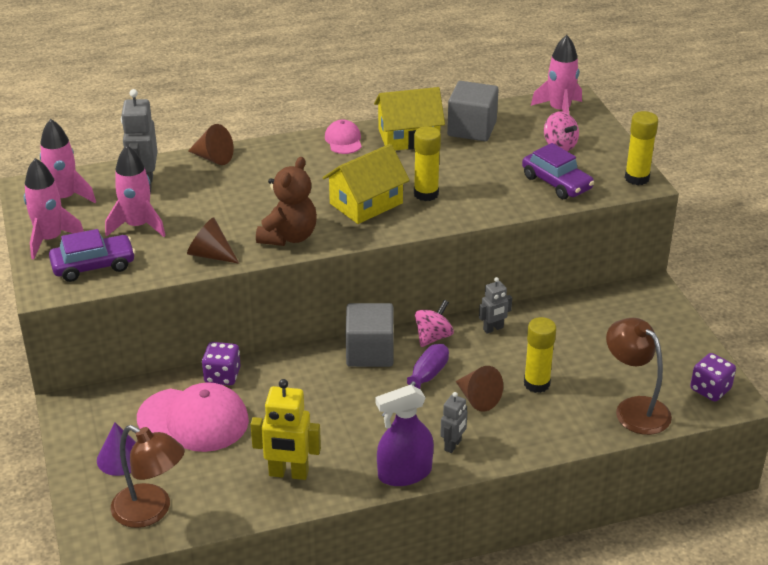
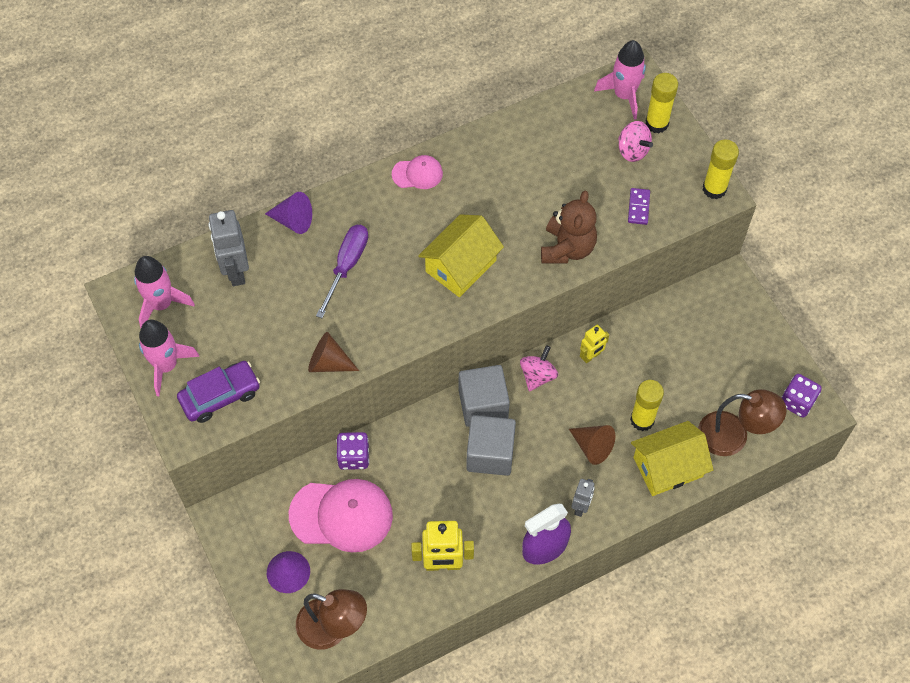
camera: 10 degrees left, 25 degrees up
(137, 226) = (246, 333): pink rocket -> none
(213, 158) = (293, 220): brown cone -> purple cone
(289, 237) = (397, 326): brown teddy bear -> brown teddy bear (567, 248)
(343, 140) = (417, 174): pink cap -> pink cap turned 105 degrees clockwise
(408, 137) = (481, 159): yellow house -> yellow house (668, 467)
(422, 382) = (538, 434): purple screwdriver -> purple screwdriver (347, 266)
(426, 194) = (516, 243): yellow glue stick -> yellow glue stick (656, 123)
(472, 129) = (542, 137): grey cube -> grey cube (490, 454)
(493, 329) = (591, 356): grey robot -> yellow robot
(556, 183) = (638, 207): purple car -> purple domino
(634, 408) = (733, 436): brown lamp -> brown lamp turned 150 degrees clockwise

